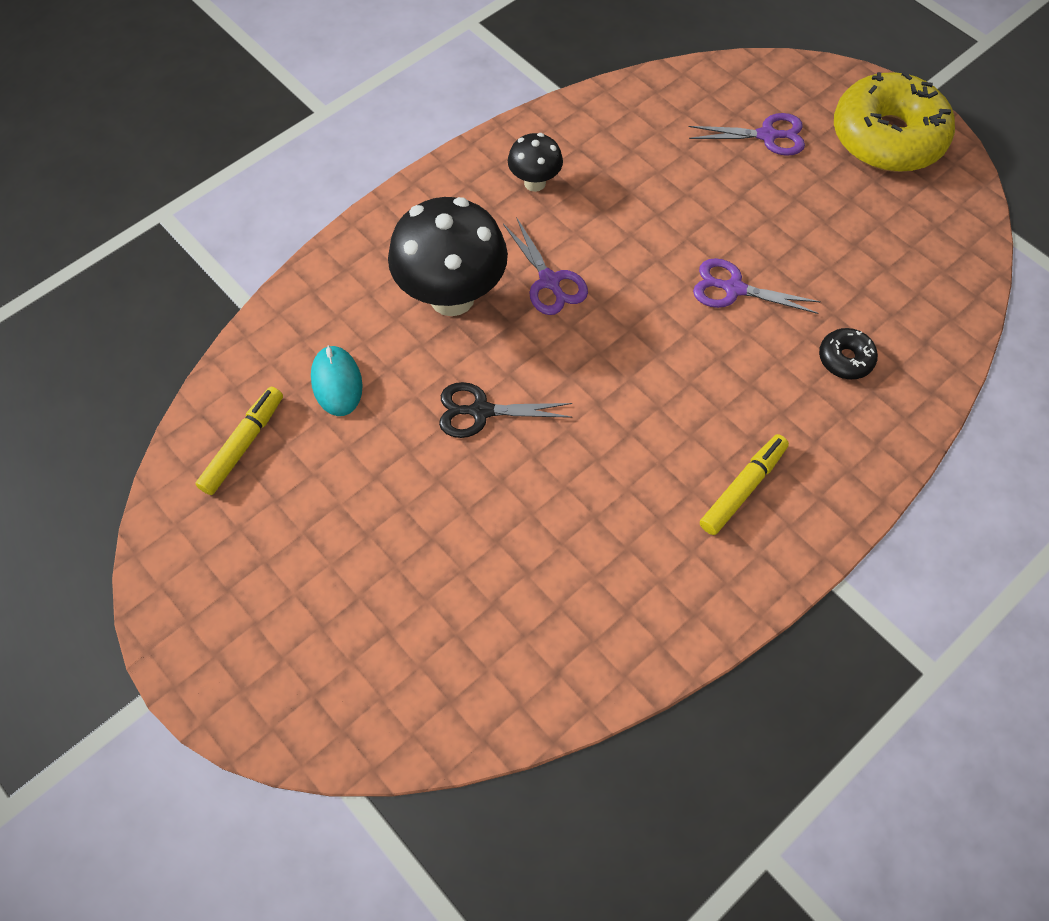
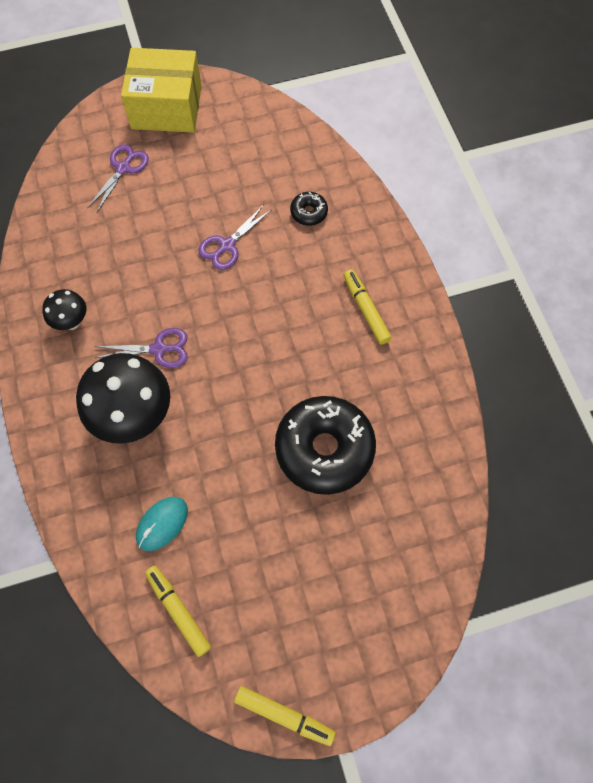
camera: 65 degrees left, 5 degrees up
(164, 610) = (283, 715): none -> yellow marker
(337, 383) = (162, 524): turquoise mouse -> turquoise mouse turned 60 degrees counterclockwise
(481, 411) = (235, 436): black scissors -> none
(515, 519) = (324, 449): none -> black donut
(887, 137) = (166, 107): yellow donut -> yellow box

